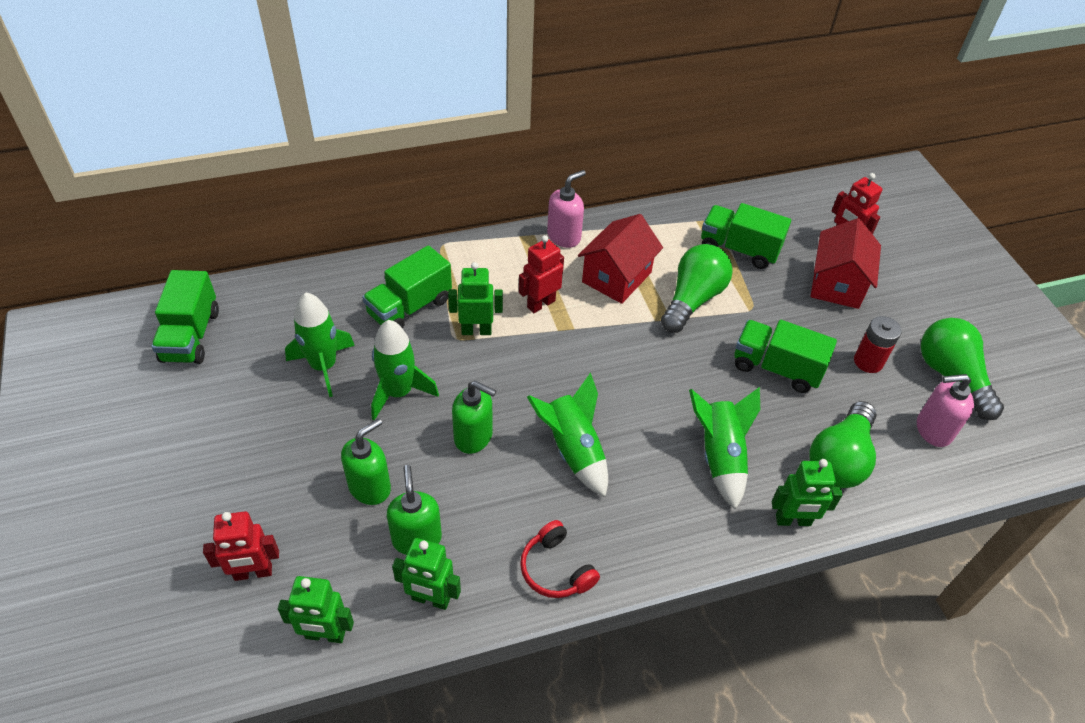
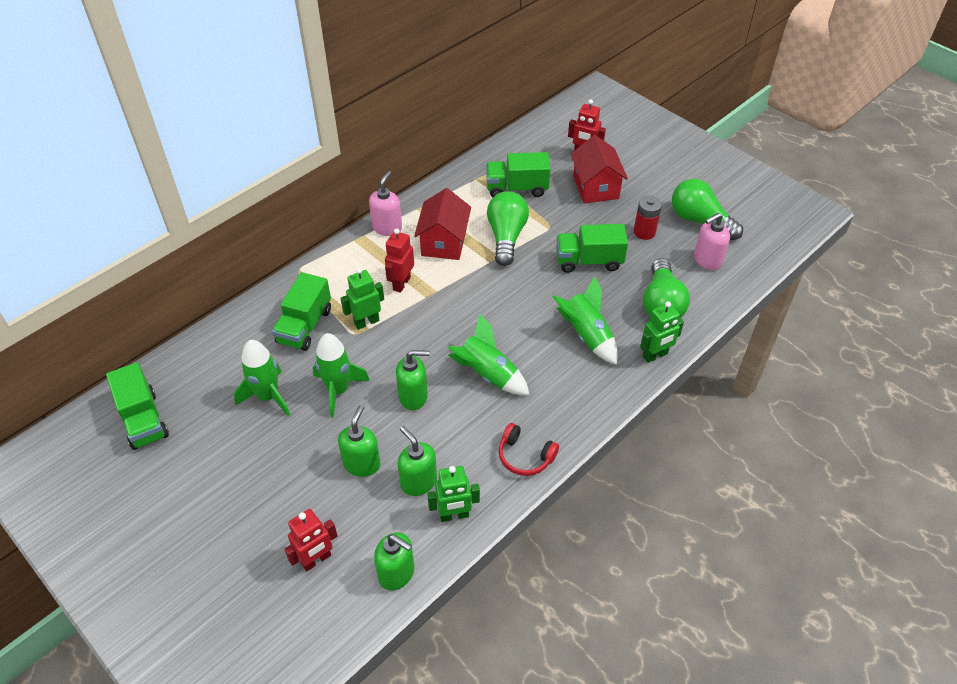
camera: 25 degrees left, 0 degrees up
(325, 635) = (397, 573): green robot -> green soap dispenser

